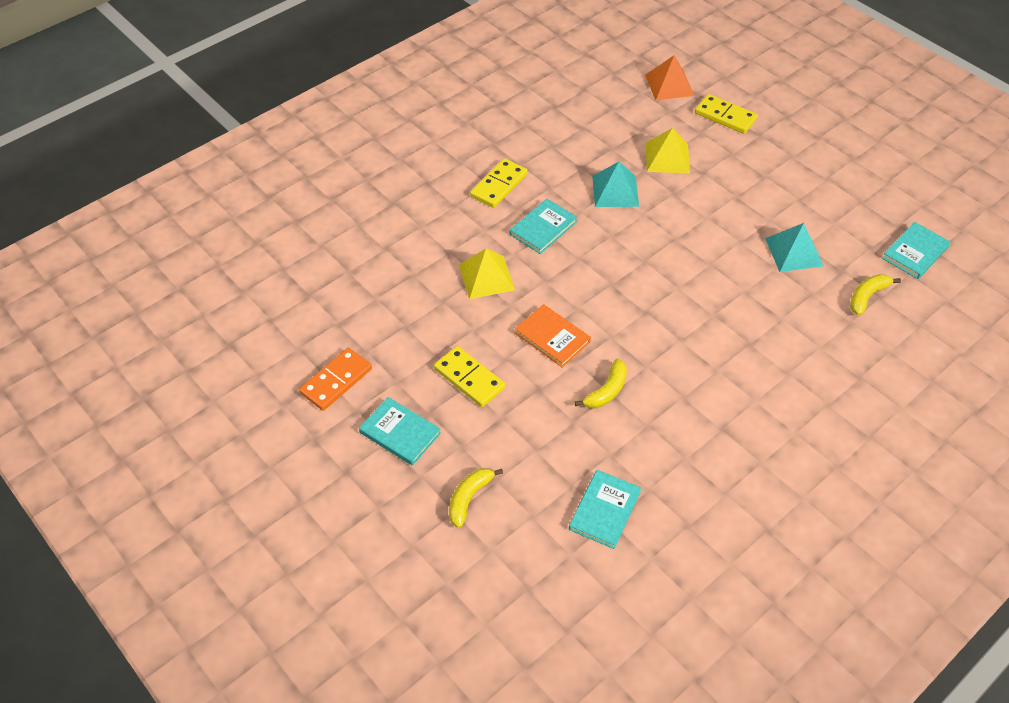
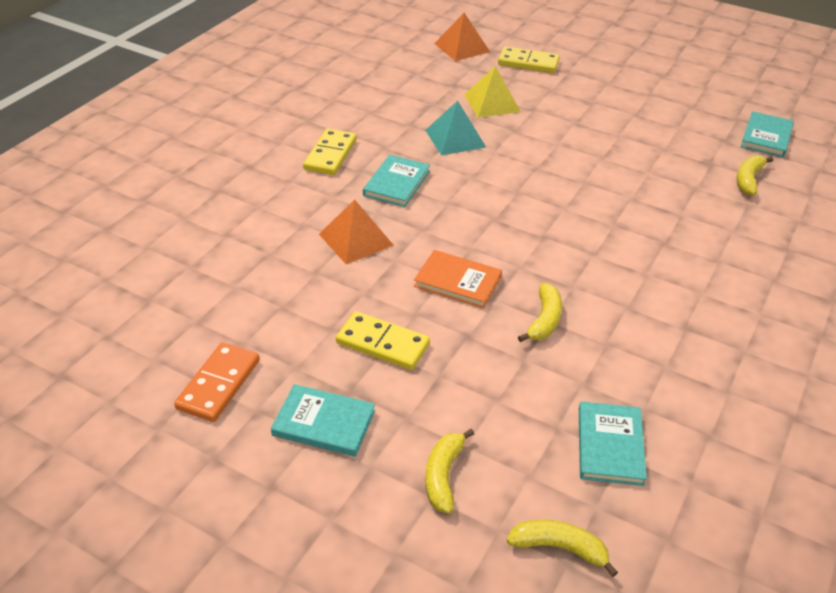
camera: 20 degrees left, 10 degrees down
(486, 277) = (356, 239): yellow pyramid -> orange pyramid
(527, 575) = (559, 548): none -> yellow banana
(794, 252) = (658, 157): turquoise pyramid -> none

